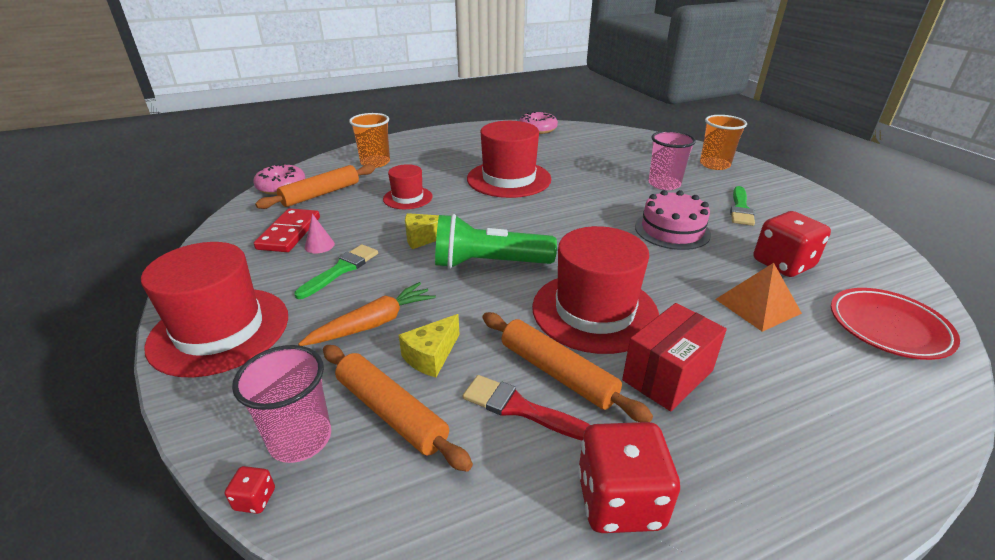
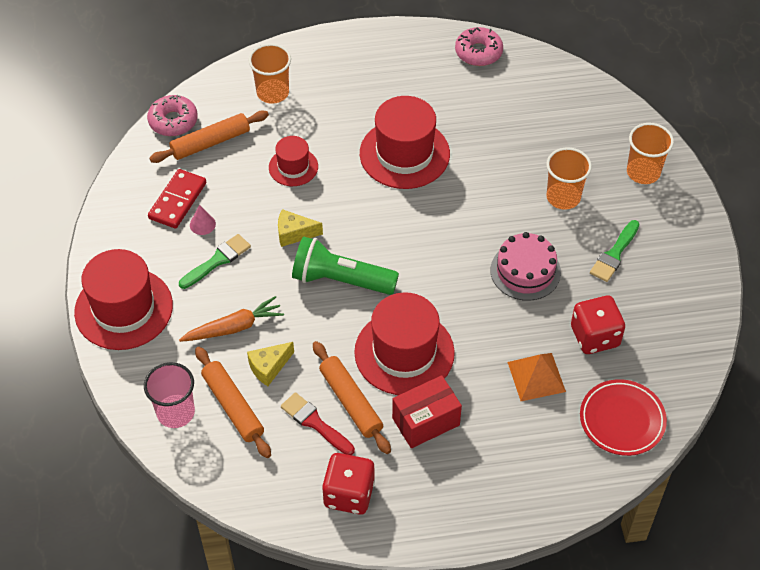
camera: 15 degrees right, 20 degrees up
(255, 499) = (149, 444): red dice -> none
(664, 184) = (563, 197): pink cup -> orange cup

